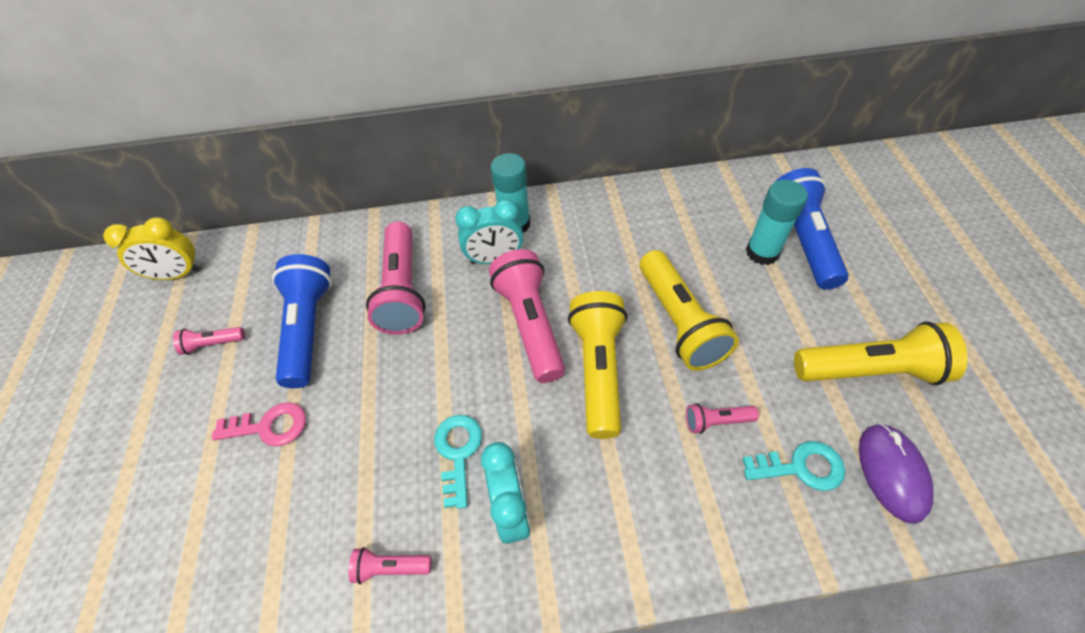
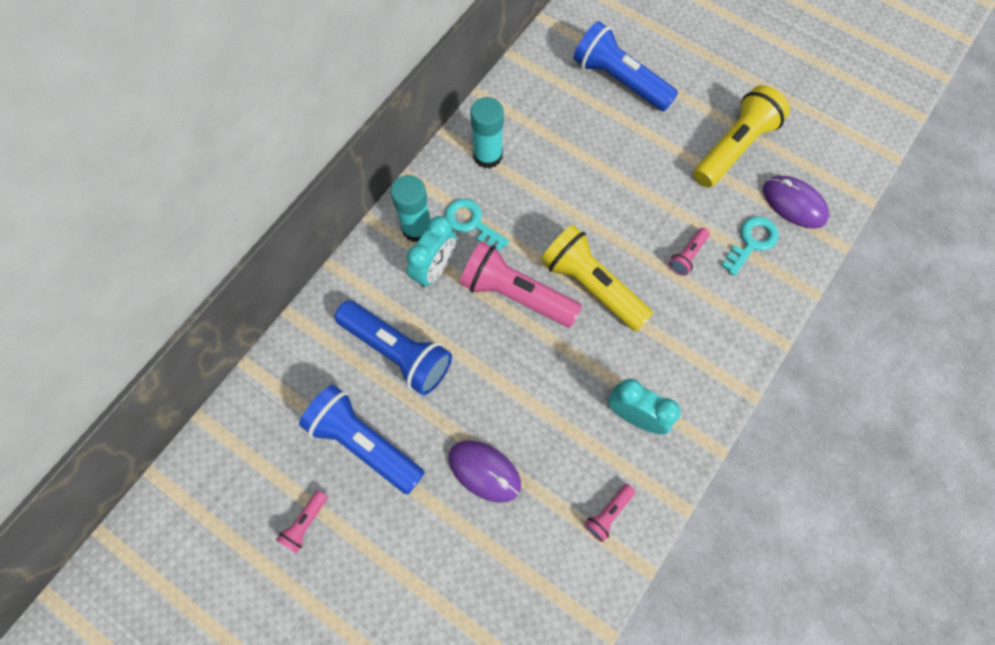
camera: 50 degrees left, 15 degrees up
(177, 274) = (191, 510): yellow clock -> none
(269, 426) = (429, 525): pink key -> none
(350, 428) = (484, 471): none -> purple mouse
(402, 290) = (398, 352): pink flashlight -> blue flashlight
(458, 452) = (568, 416): turquoise key -> turquoise key (472, 223)
(679, 322) = (605, 208): yellow flashlight -> none
(762, 252) = (604, 111): turquoise glue stick -> turquoise glue stick (488, 155)

